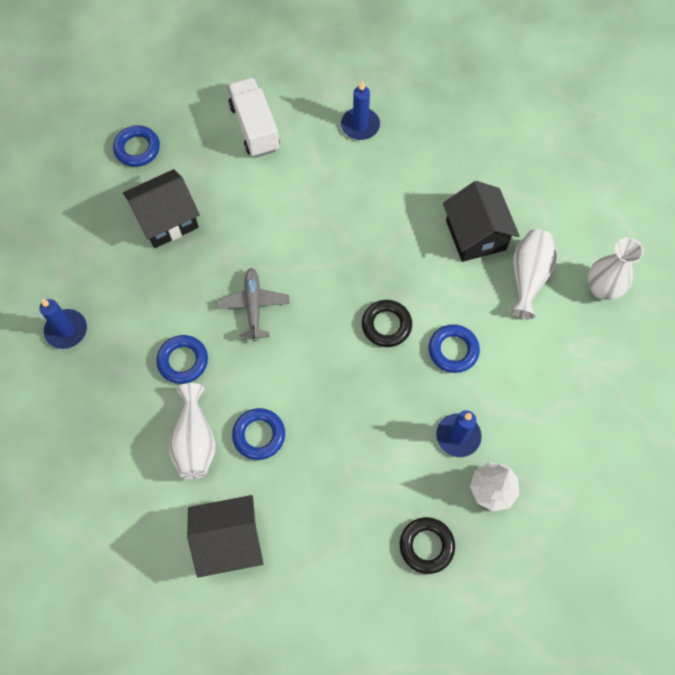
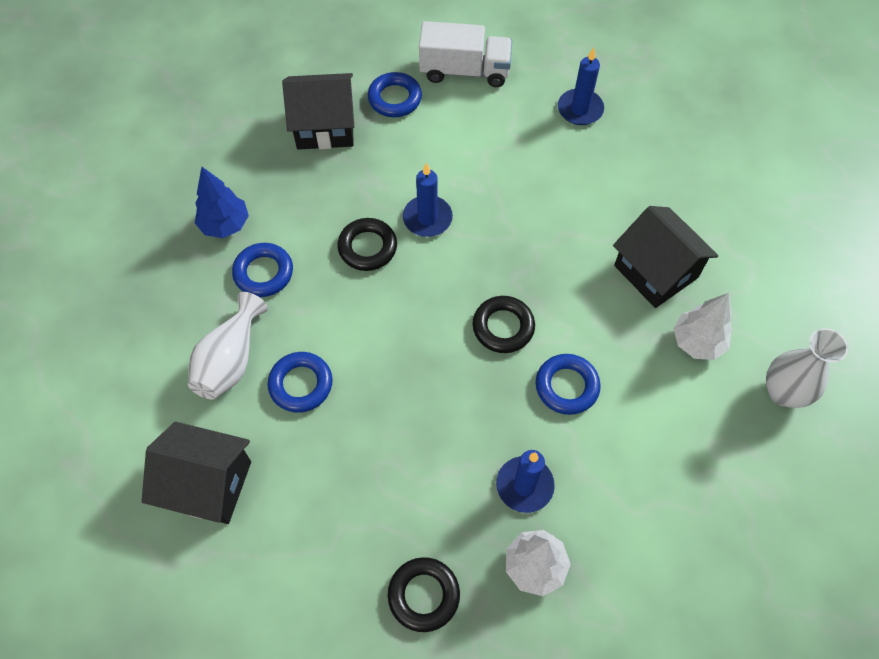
camera: 25 degrees right, 5 degrees down
(66, 330) = (165, 194): blue candle -> blue candle (427, 218)
(130, 335) = (225, 225): none -> blue tree
(137, 149) = (333, 48): blue ring -> blue ring (395, 98)
(253, 306) = (367, 247): grey plane -> black ring
(255, 127) = (464, 71): white truck -> white truck turned 90 degrees clockwise
(475, 235) = (655, 271): black house -> black house turned 45 degrees counterclockwise
(528, 277) = (697, 342): white vase -> white tree

